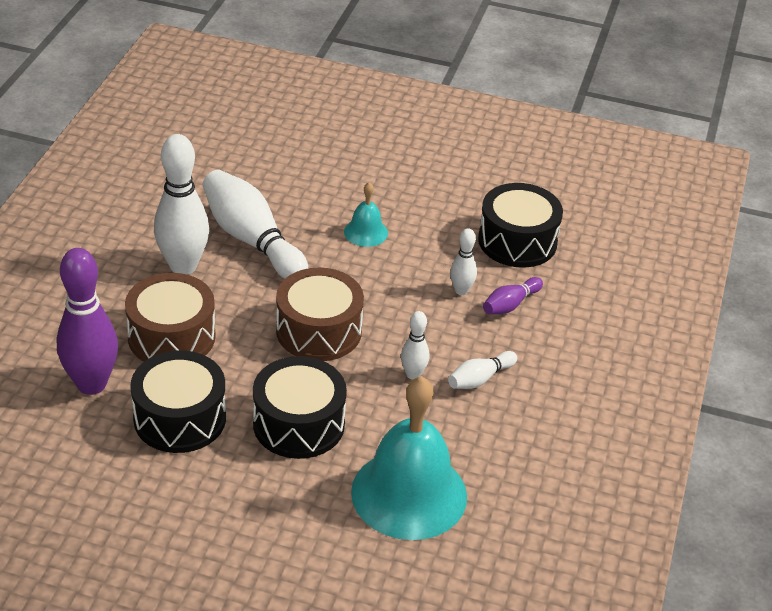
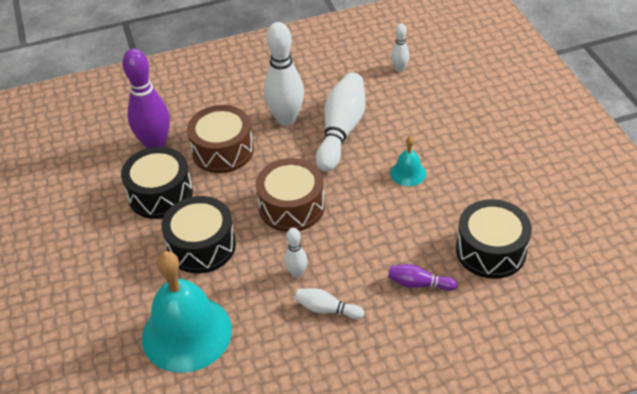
camera: 60 degrees right, 5 degrees up
(461, 291) = (404, 250): white bowling pin -> white bowling pin (399, 69)

